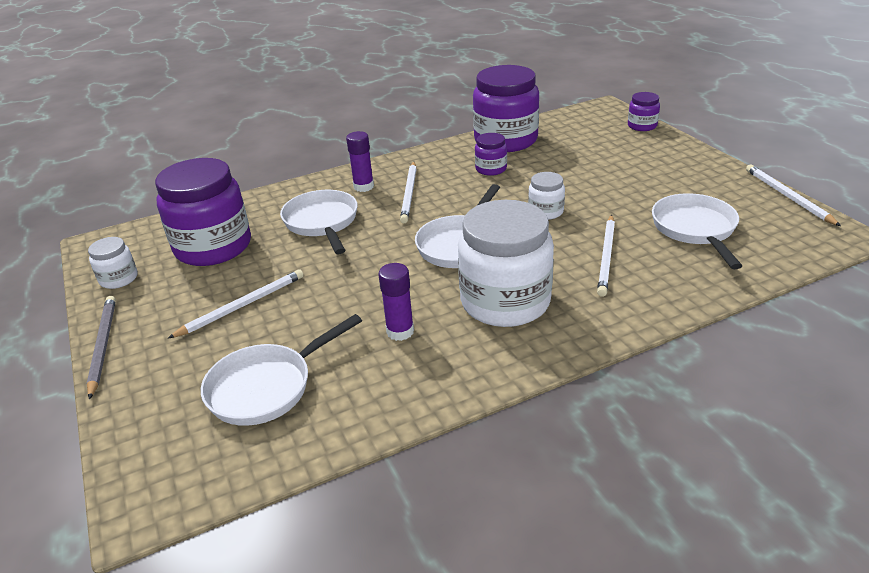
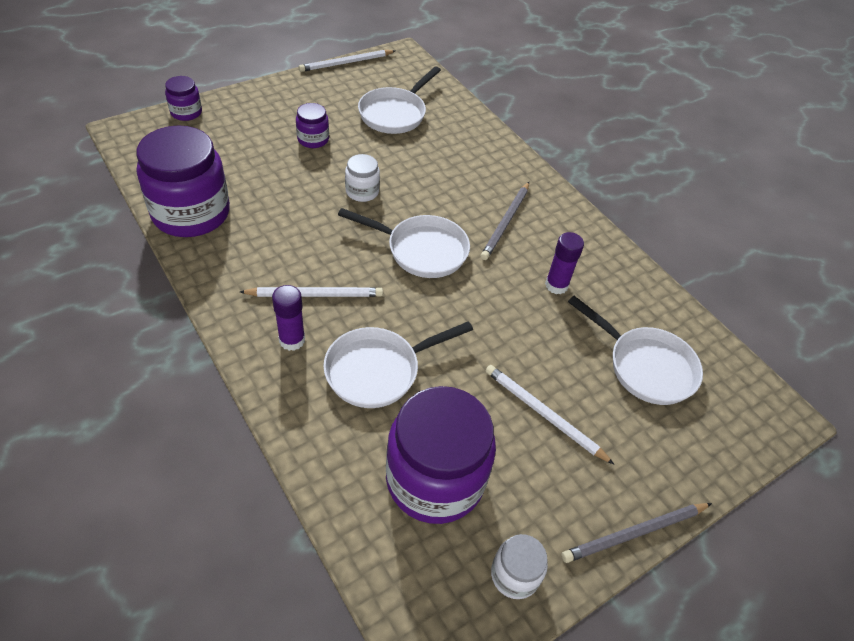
camera: 105 degrees left, 15 degrees up
(491, 169) = (265, 227): purple jar -> purple jar (313, 139)
(505, 302) = (506, 222): white jar -> grey pencil
(606, 257) = (437, 163): white pencil -> none
(695, 229) = (395, 114): white pan -> white pan turned 45 degrees counterclockwise

